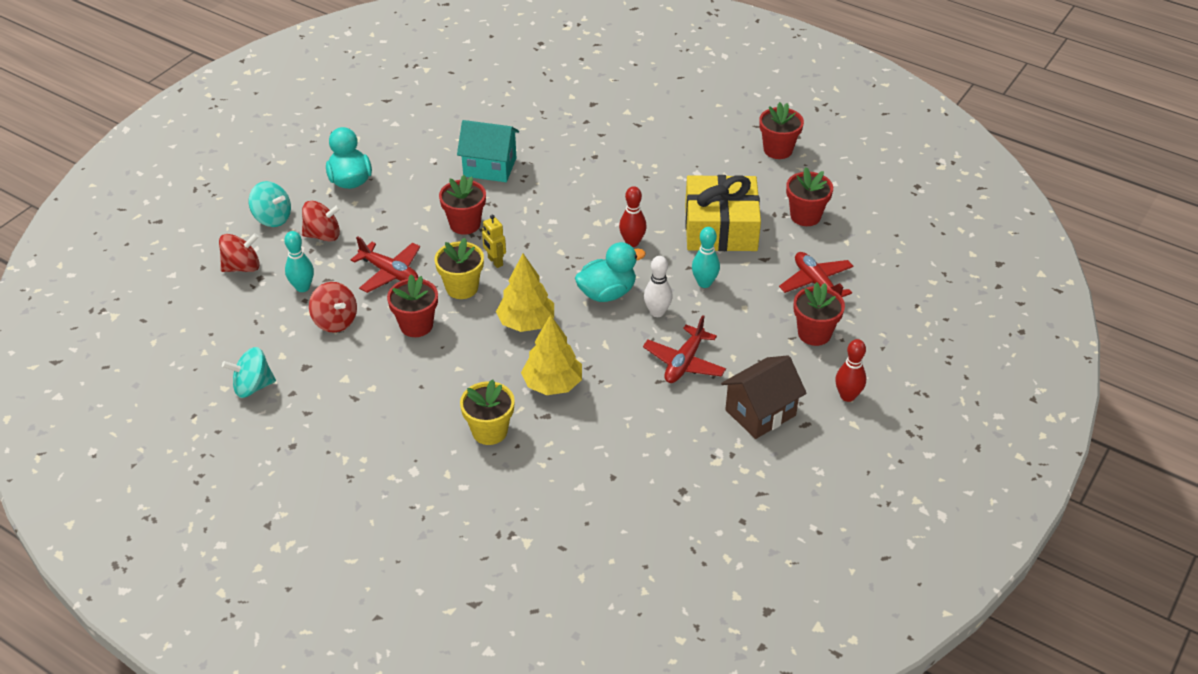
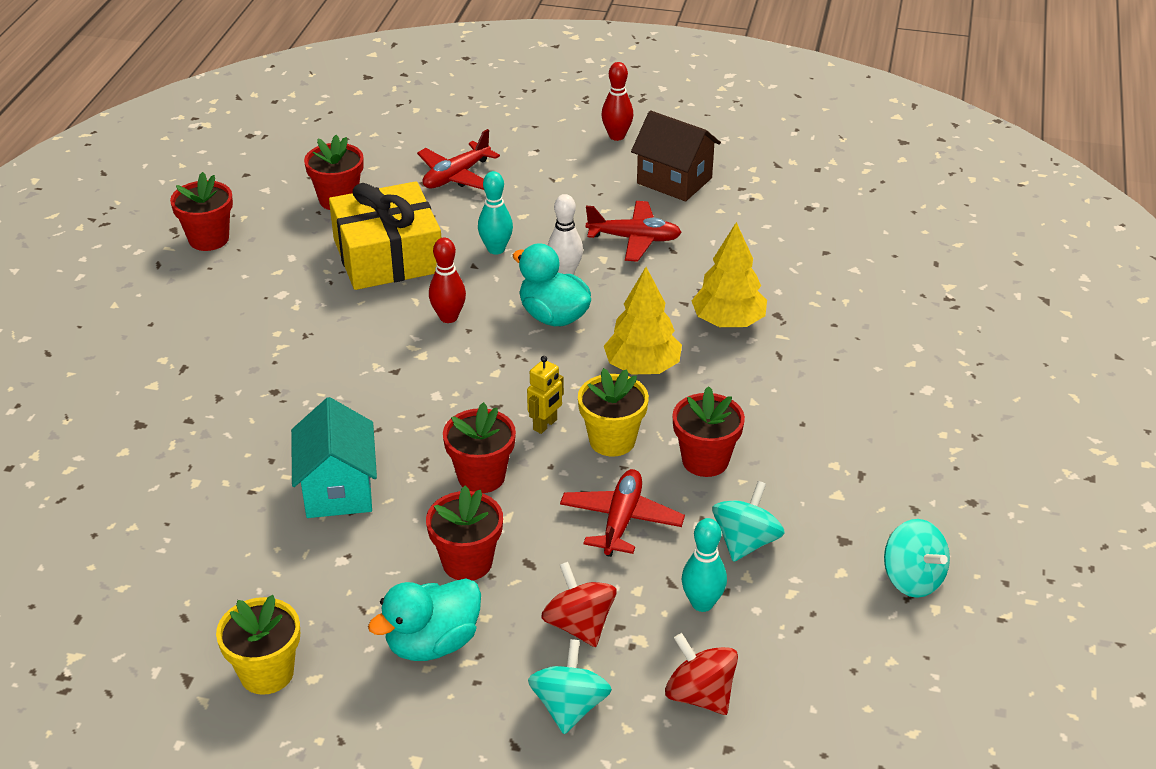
camera: 110 degrees left, 5 degrees down
(335, 321) = (745, 542): red spinning top -> turquoise spinning top
(489, 431) = (829, 349): yellow flower pot -> yellow flower pot (266, 673)
(814, 333) = (538, 166): red flower pot -> red flower pot (467, 562)

